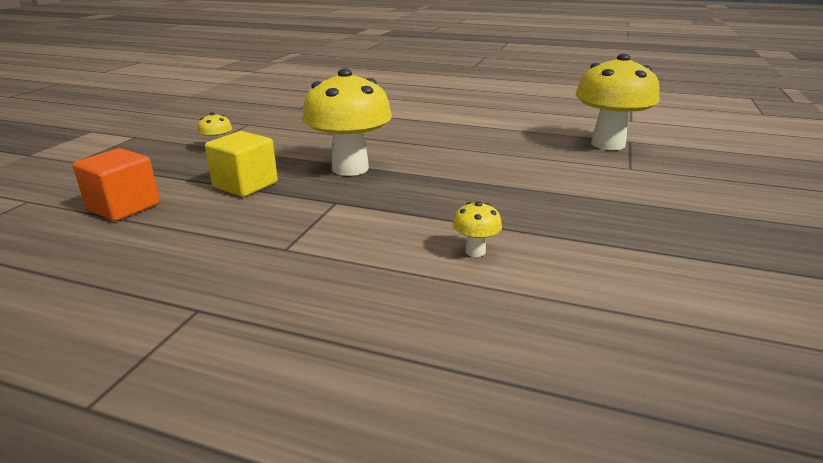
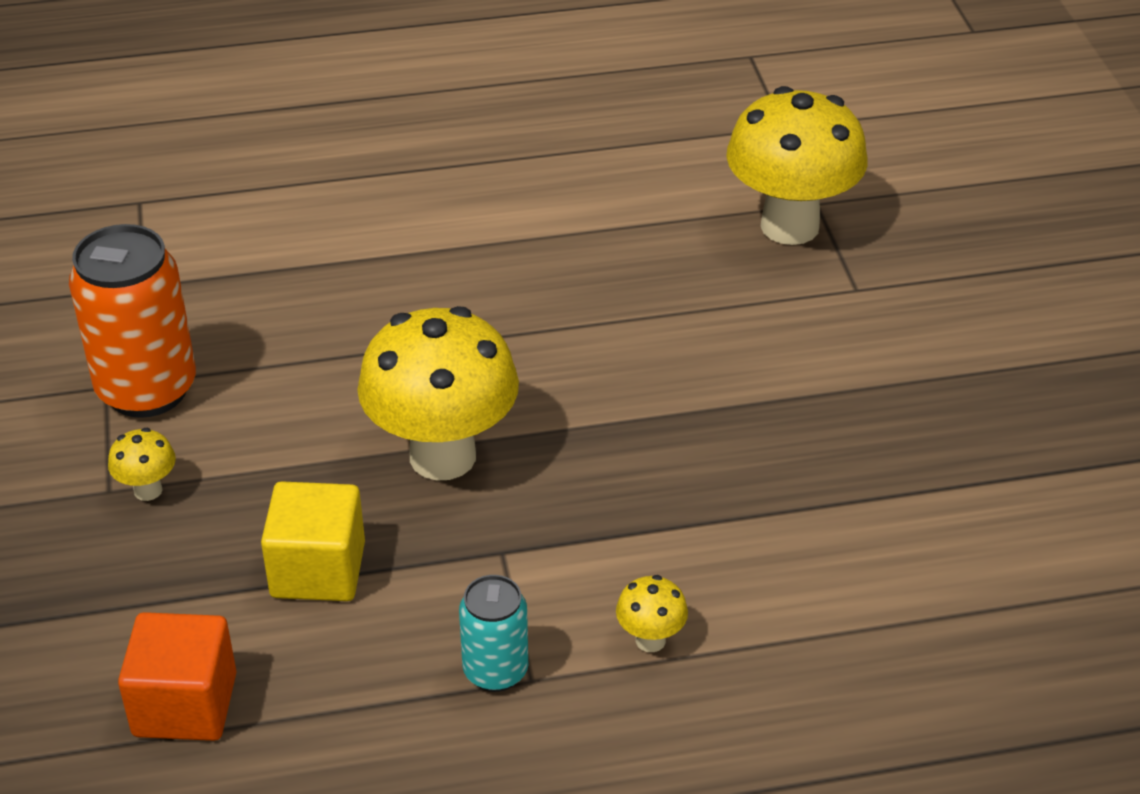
camera: 30 degrees left, 15 degrees up
(260, 127) = (147, 389): none -> orange can
(272, 240) = (495, 671): none -> turquoise can
(475, 251) = (775, 576): yellow mushroom -> yellow mushroom (650, 640)

